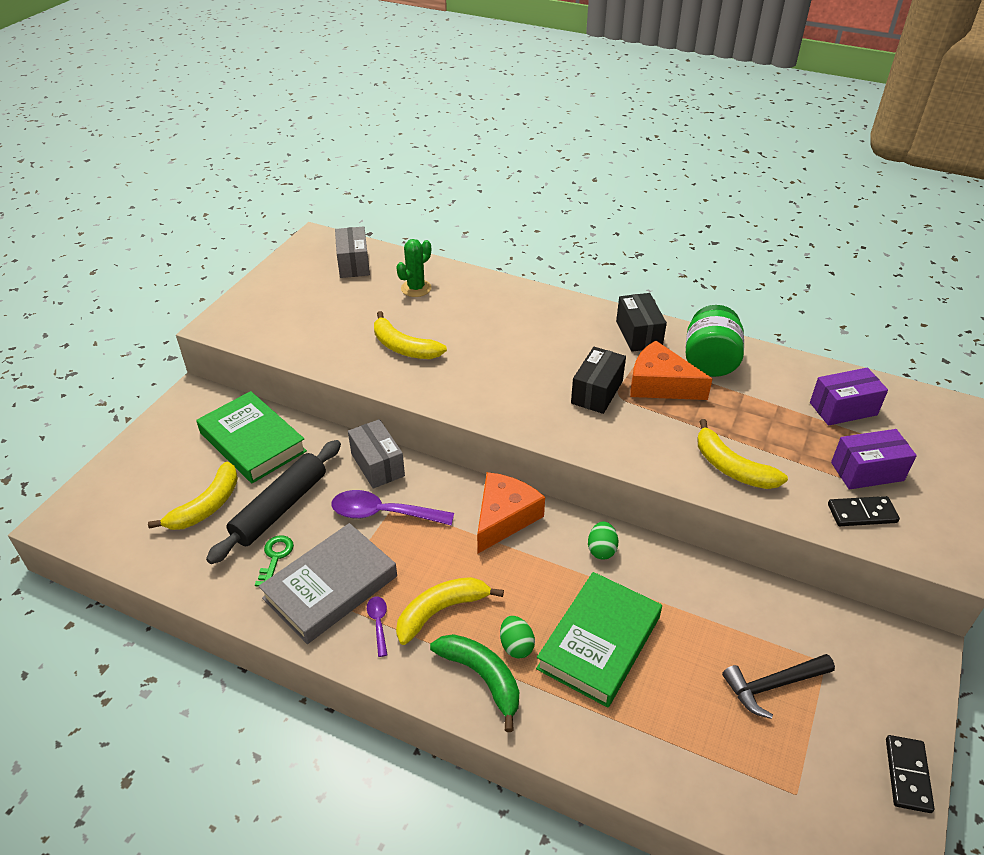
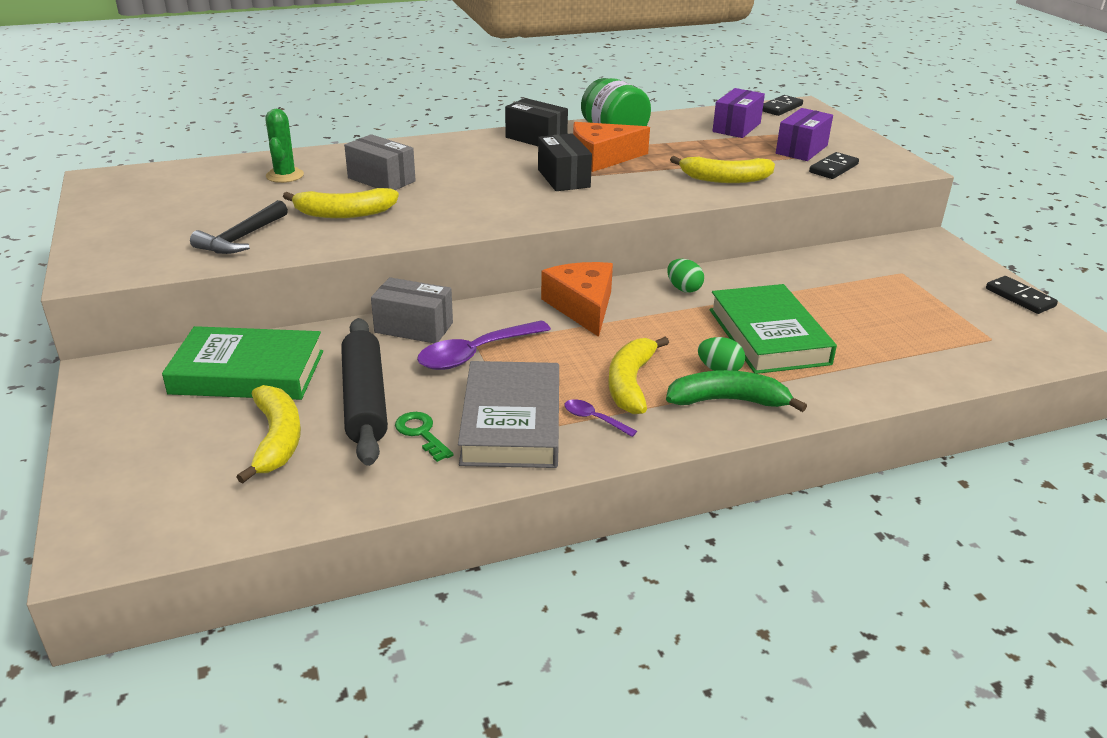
camera: 45 degrees left, 10 degrees down
(353, 264) = (182, 181): grey box -> grey box (381, 179)
(773, 685) = (896, 298): black hammer -> black hammer (241, 238)
(934, 404) = (780, 108): none -> black domino

